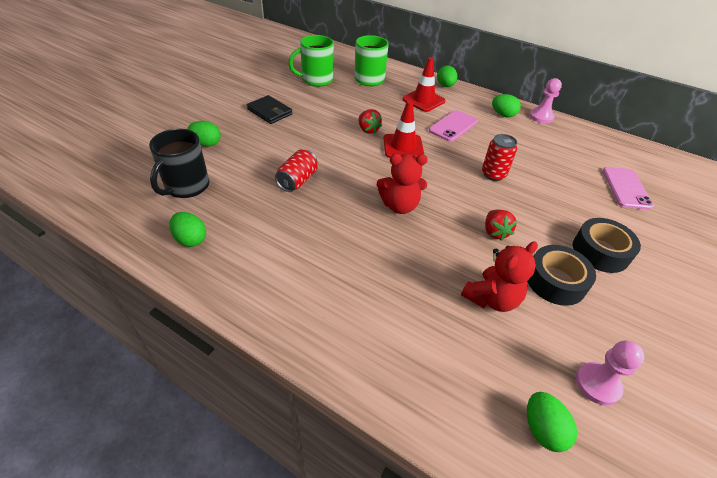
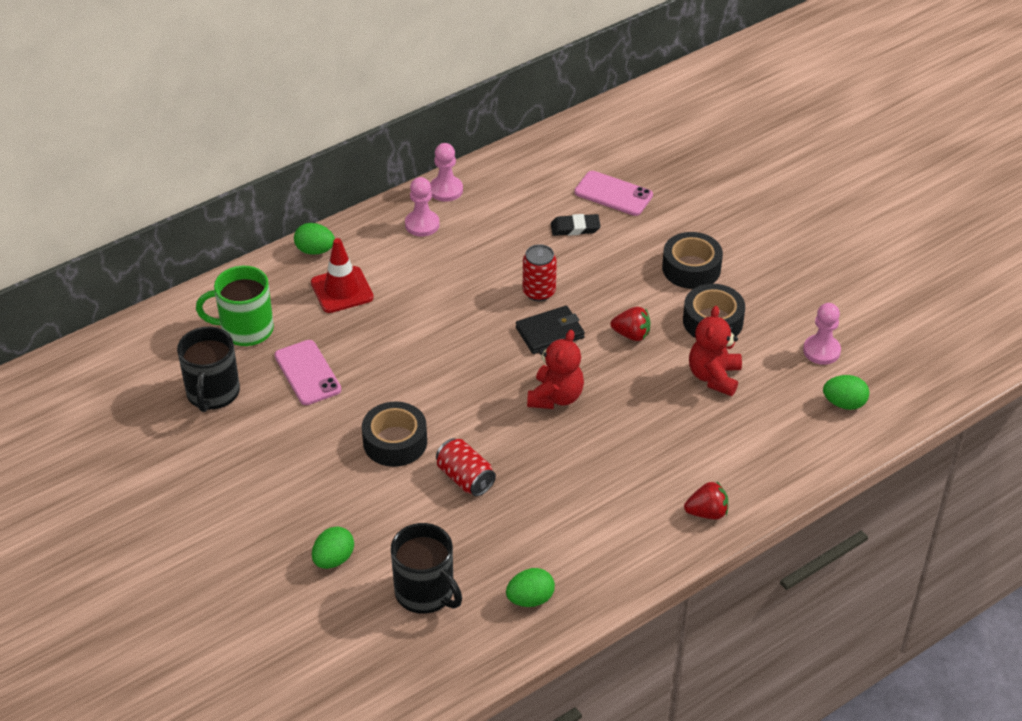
camera: 65 degrees left, 0 degrees up
(269, 112) = (282, 472): black wallet -> black wallet (550, 333)
(314, 145) = (395, 442): none -> black tape
(316, 80) = (212, 393): green mug -> black mug
(368, 130) = (387, 375): red strawberry -> red strawberry (707, 512)
(403, 147) = (443, 353): red traffic cone -> none
(453, 126) = (422, 285): pink phone -> pink phone (307, 373)
(491, 299) = (714, 377): red teddy bear -> red teddy bear turned 150 degrees counterclockwise
(503, 115) = (422, 224): green egg -> pink pawn
(571, 177) = (575, 228): none -> black eraser

